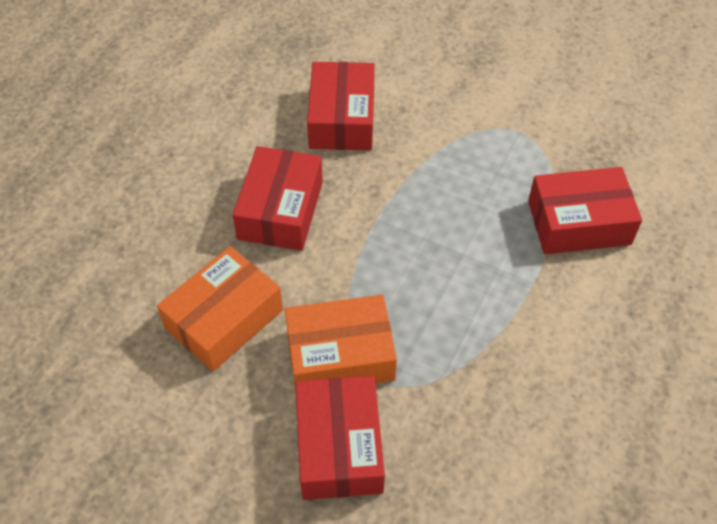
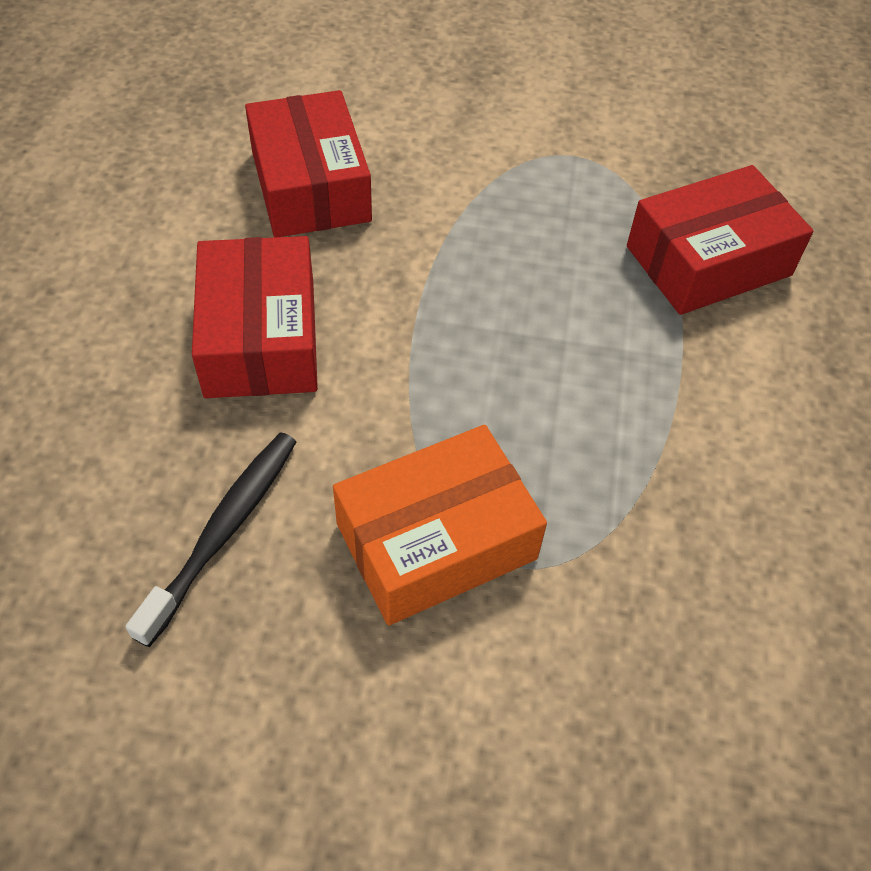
camera: 20 degrees left, 0 degrees up
(224, 319) = (223, 531): orange box -> black toothbrush
(339, 446) = (489, 693): red box -> none

